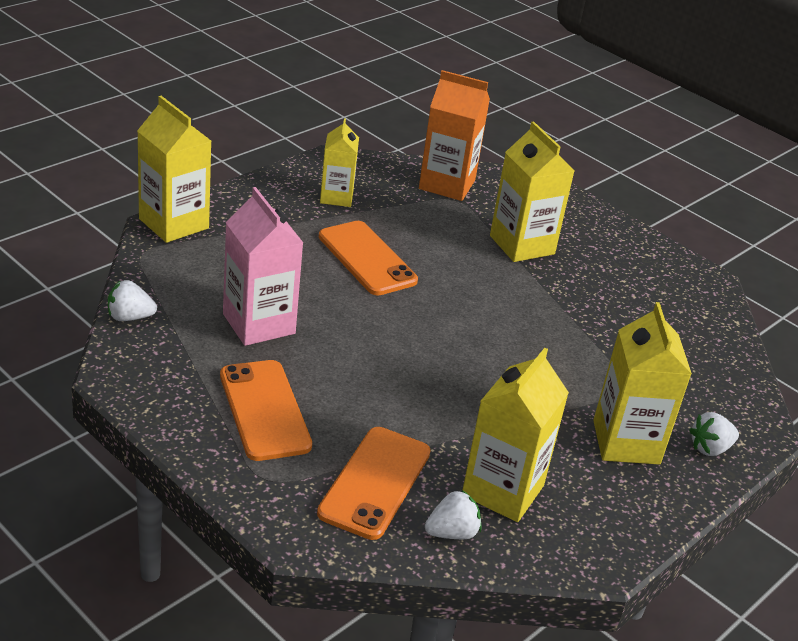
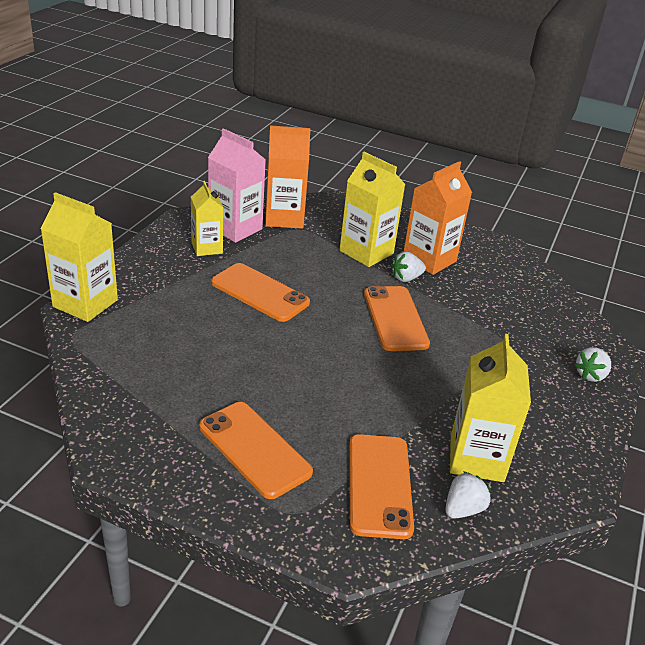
camera: 20 degrees left, 0 degrees up
(130, 317) = (92, 398): white strawberry -> white strawberry (406, 278)
(259, 324) = (206, 372): pink carton -> pink carton (235, 228)
(507, 325) = (395, 318): none -> orange phone
(595, 271) = (429, 259): none -> orange carton
(626, 442) = (534, 388): yellow carton -> none

